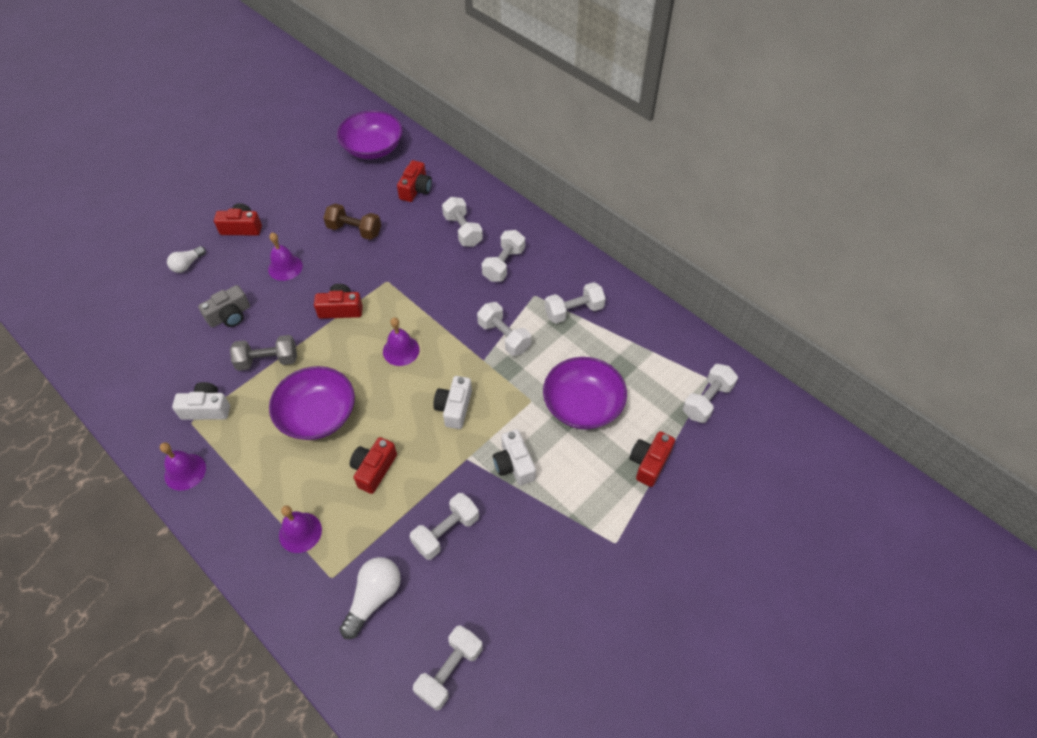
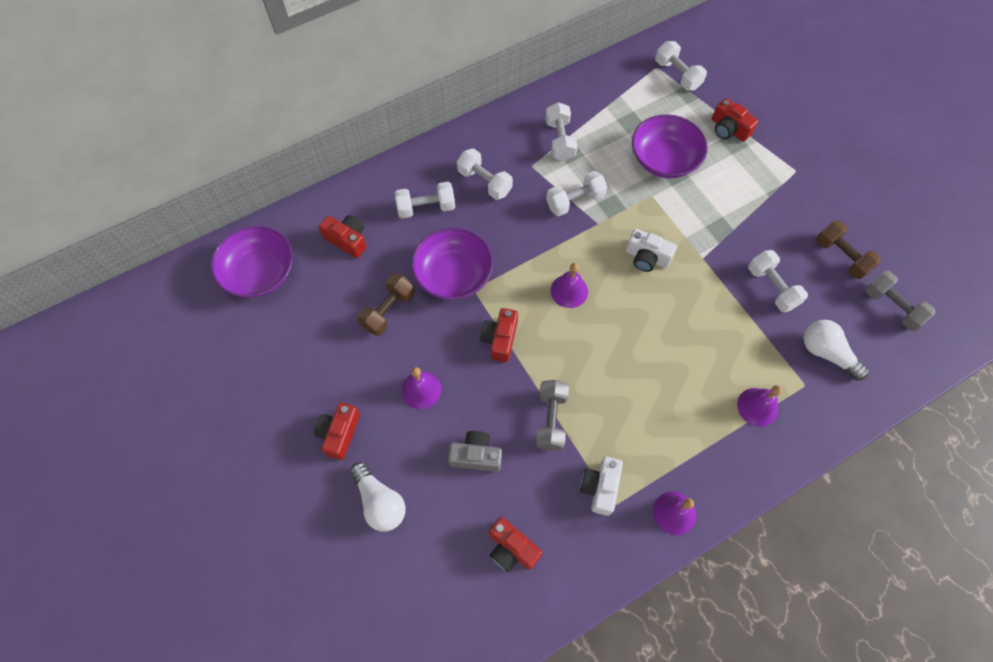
camera: 75 degrees left, 10 degrees up
(187, 265) = (380, 502): white light bulb -> white light bulb, size x1.55
(230, 315) = (476, 456): grey camera -> grey camera turned 60 degrees counterclockwise
(317, 415) = (630, 377): purple bowl -> purple bowl (453, 275)
(374, 469) = (701, 335): red camera -> red camera (511, 548)
(449, 671) = (891, 307): white dumbbell -> grey dumbbell
(506, 605) = (841, 256): none -> brown dumbbell
(514, 464) = (714, 223): white camera -> none

